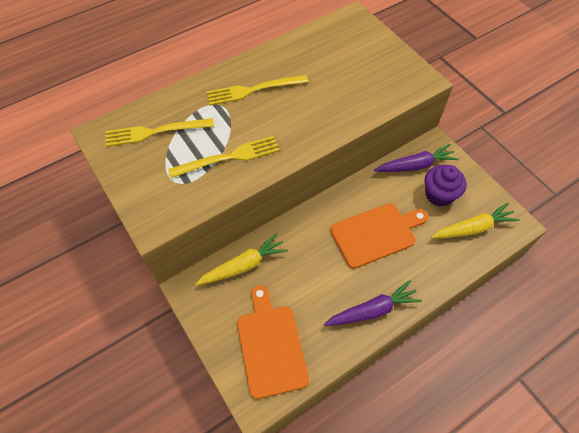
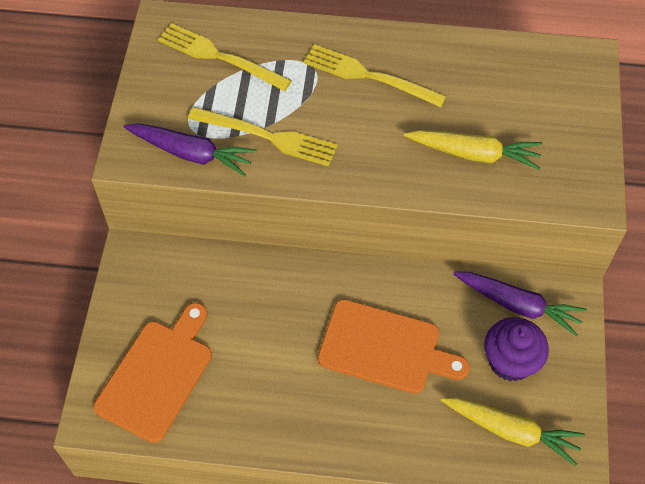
camera: 40 degrees right, 0 degrees up
(243, 265) = (207, 272): yellow carrot -> yellow carrot (474, 154)
(372, 310) = (296, 425): purple carrot -> purple carrot (191, 153)

